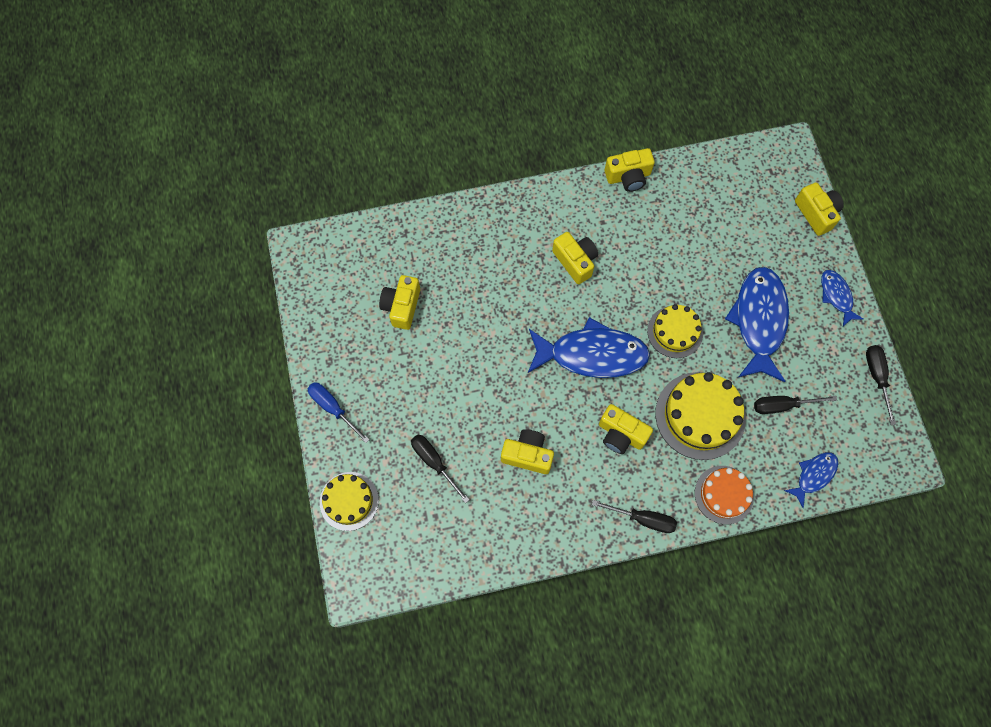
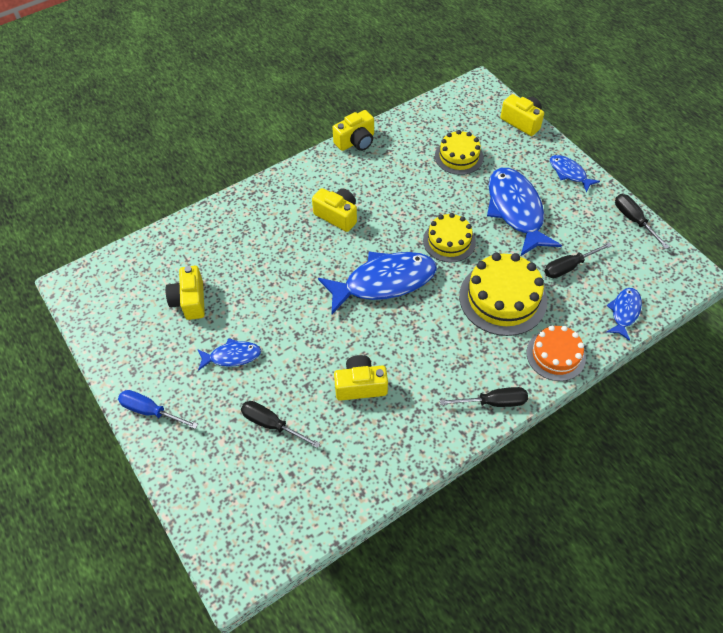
camera: 20 degrees left, 15 degrees down
(349, 501) = (196, 492): yellow cake -> yellow cake (459, 156)
(422, 380) = (232, 356): none -> blue fish
(621, 434) = (439, 338): yellow camera -> none

